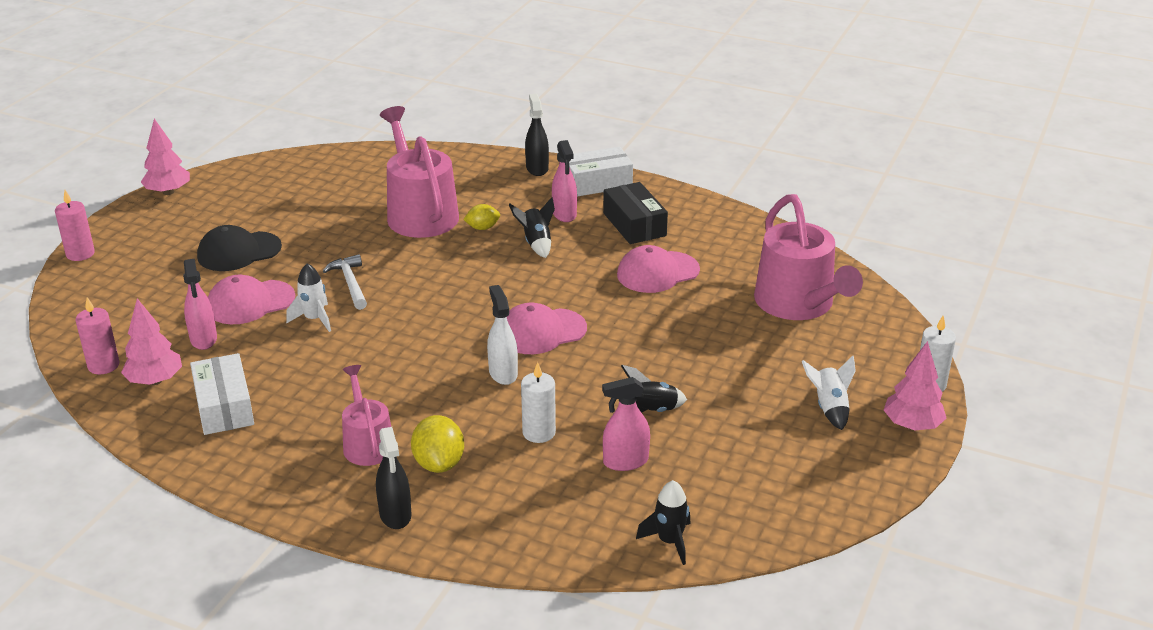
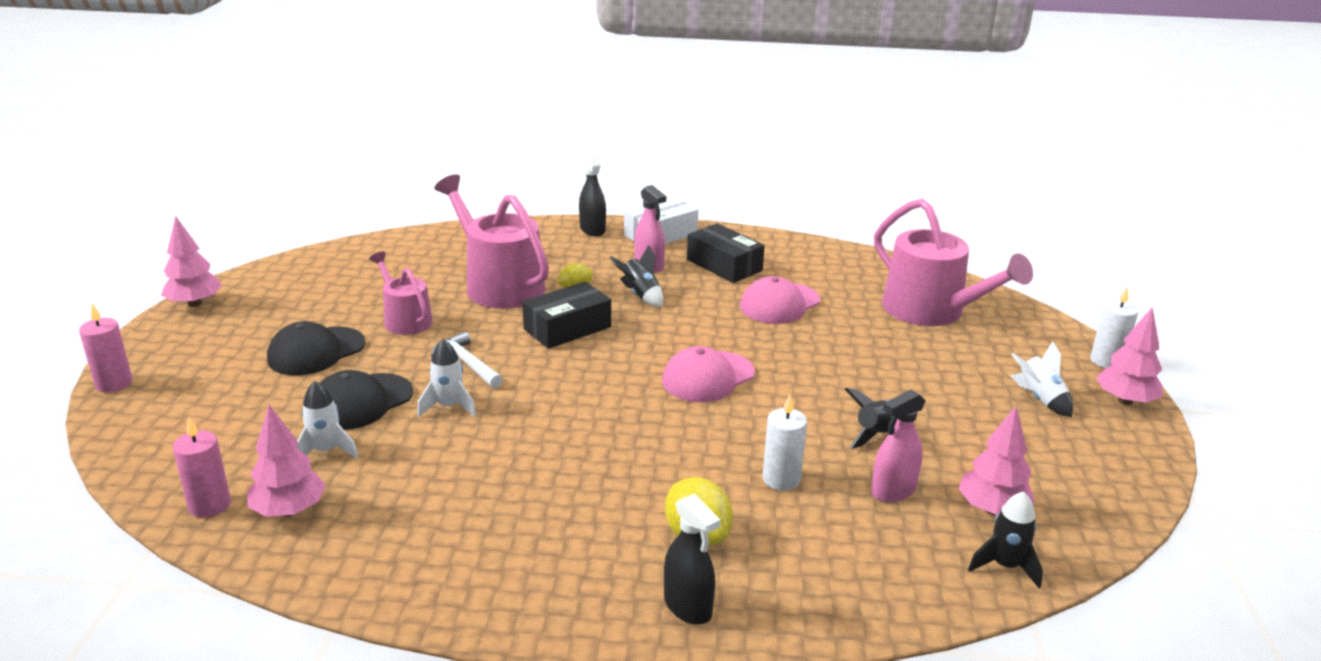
camera: 20 degrees left, 5 degrees down
(203, 339) = (326, 451): pink spray bottle -> white rocket
(224, 406) = (397, 523): white box -> none
(250, 302) = (361, 402): pink cap -> black cap
(367, 443) = (599, 530): pink watering can -> pink watering can (405, 319)
(452, 265) = (567, 328): none -> black box
(503, 373) = (698, 425): white spray bottle -> none
(698, 494) = (992, 509): none -> pink tree

